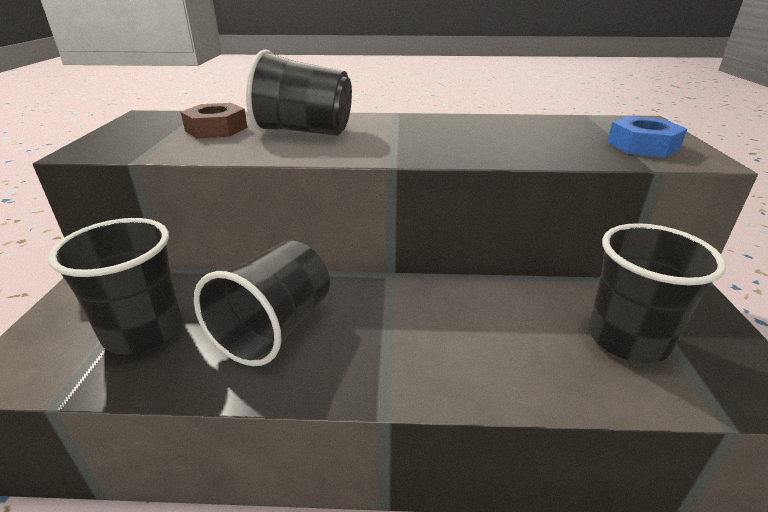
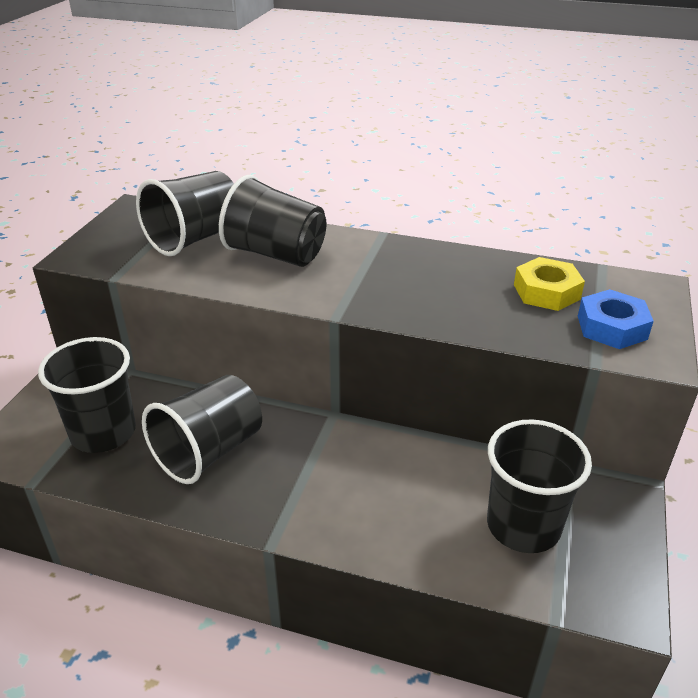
camera: 15 degrees right, 5 degrees up
(216, 129) = (195, 239): brown nut -> black cup
(565, 131) = (546, 292): none -> yellow nut

